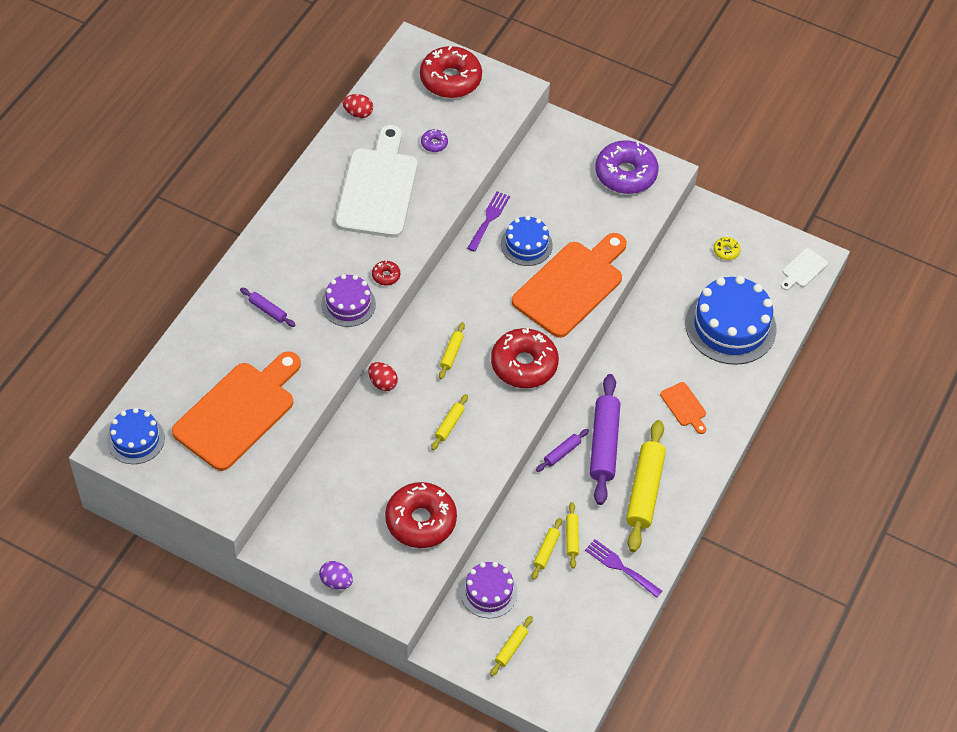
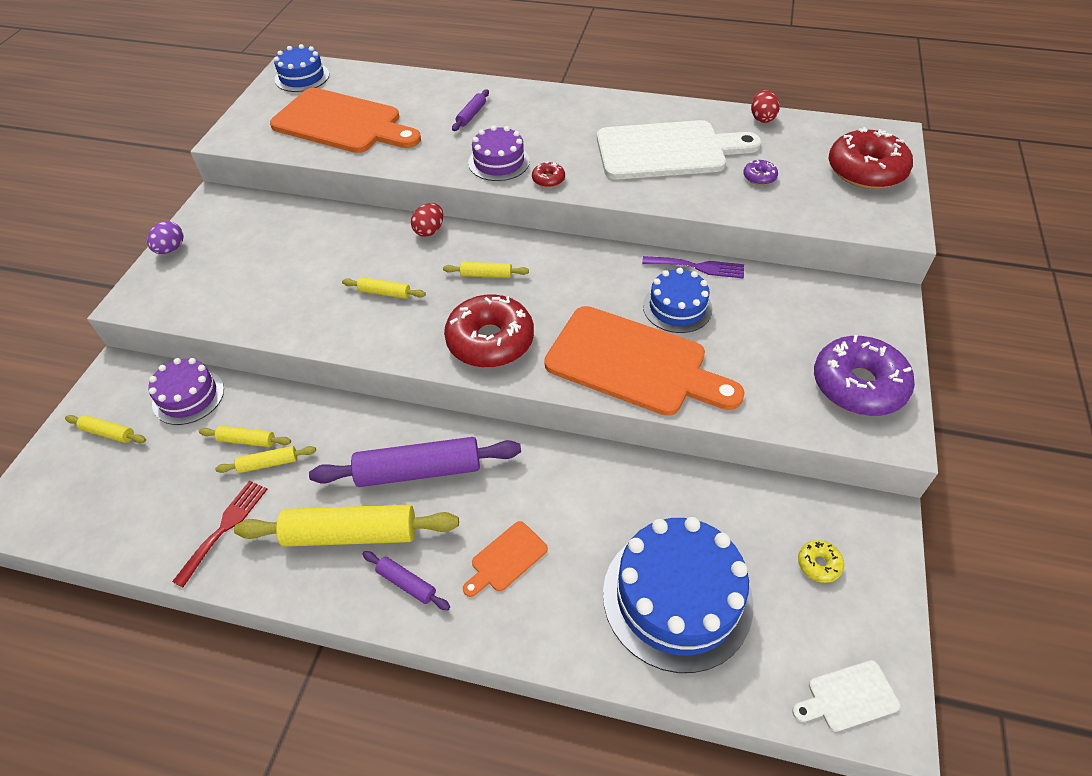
camera: 80 degrees right, 5 degrees down
(421, 521) = (249, 296): red donut -> none
(562, 453) = (396, 428): purple rolling pin -> purple rolling pin (406, 583)
(620, 567) = (225, 527): purple fork -> red fork
(803, 269) = (848, 697): white cutting board -> white cutting board turned 45 degrees counterclockwise

